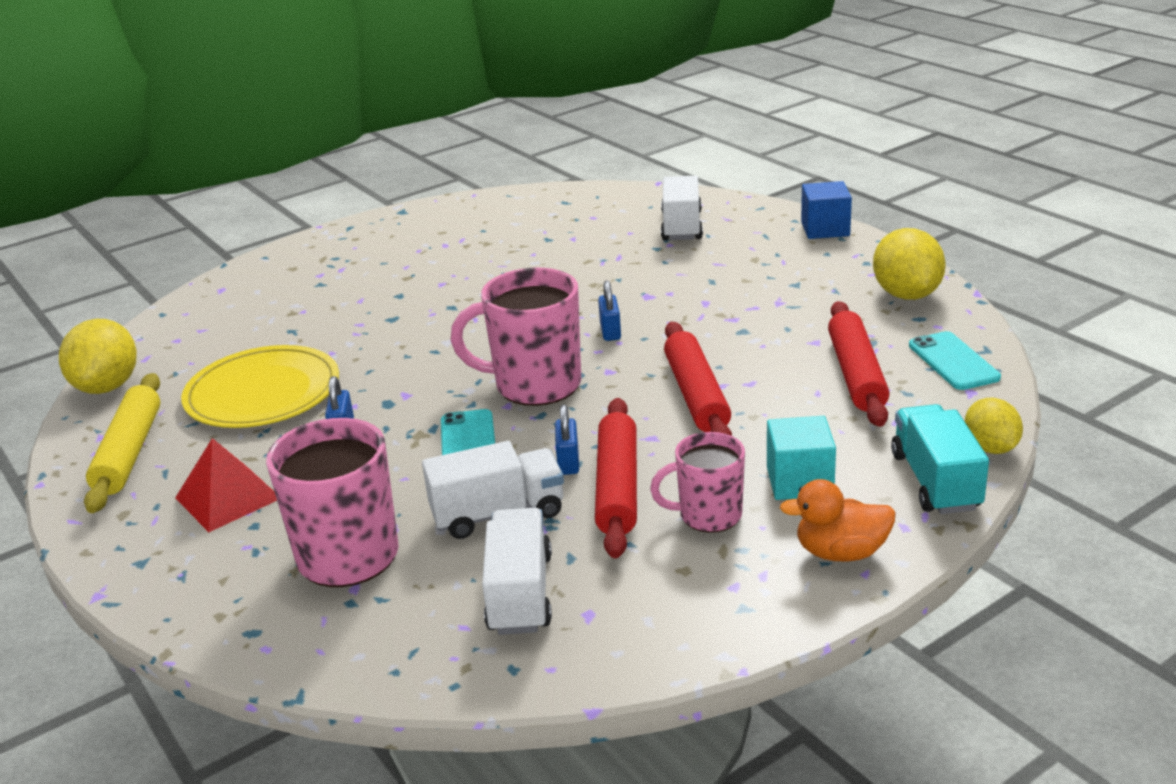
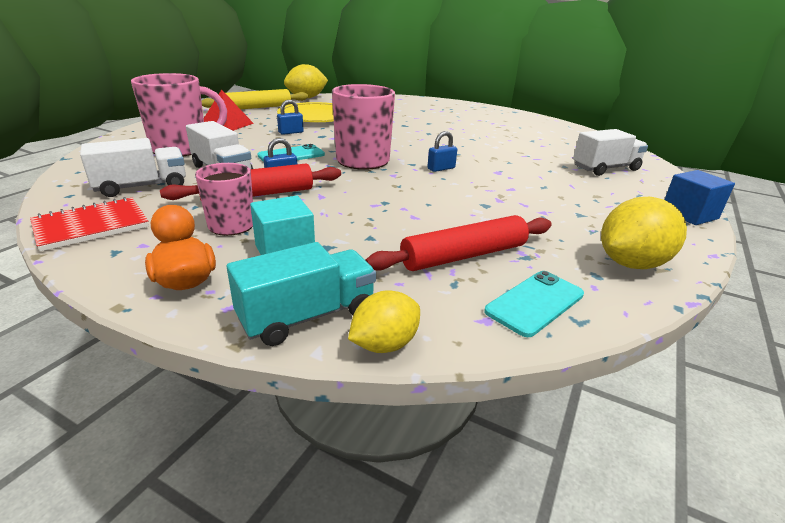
camera: 60 degrees right, 0 degrees up
(652, 634) = (91, 226): none -> red notebook
(696, 395) = (383, 201): red rolling pin -> none

